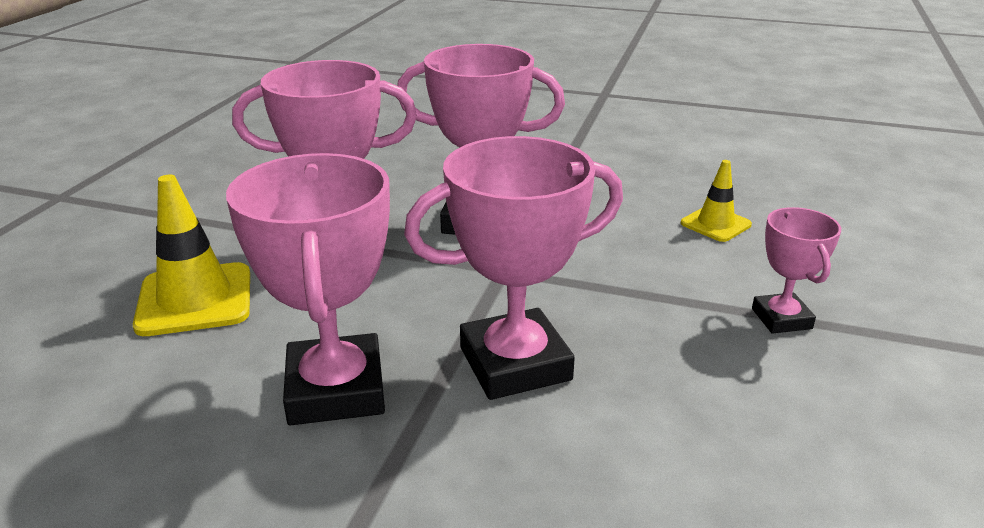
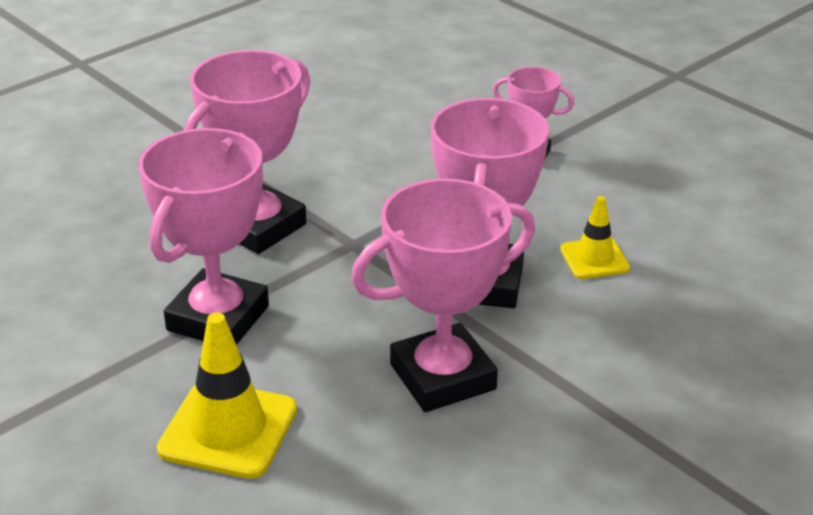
camera: 60 degrees left, 5 degrees up
(336, 389) = (442, 377): pink trophy -> pink trophy turned 45 degrees counterclockwise
(715, 224) = (388, 121): yellow traffic cone -> yellow traffic cone (594, 259)

